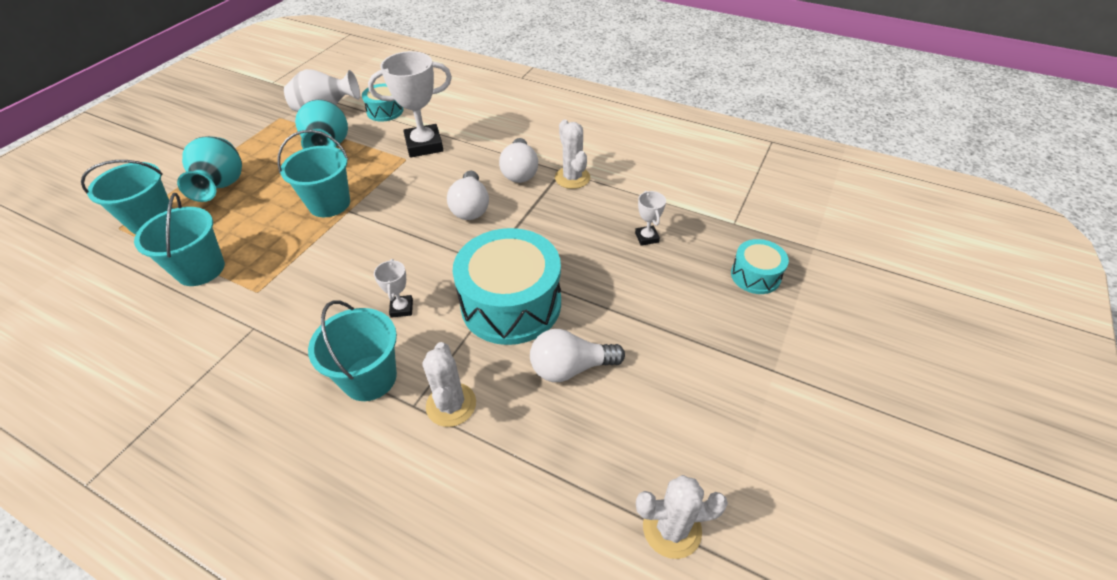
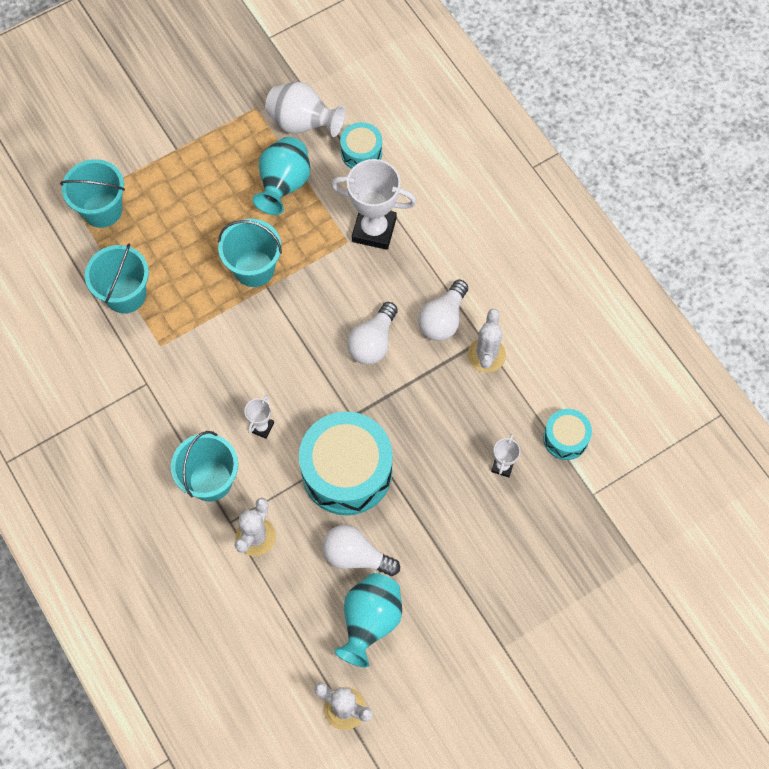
camera: 30 degrees right, 20 degrees up
(222, 187) = (171, 193): turquoise vase -> turquoise vase (370, 621)
(755, 275) = (563, 558): turquoise drum -> turquoise drum (565, 438)

